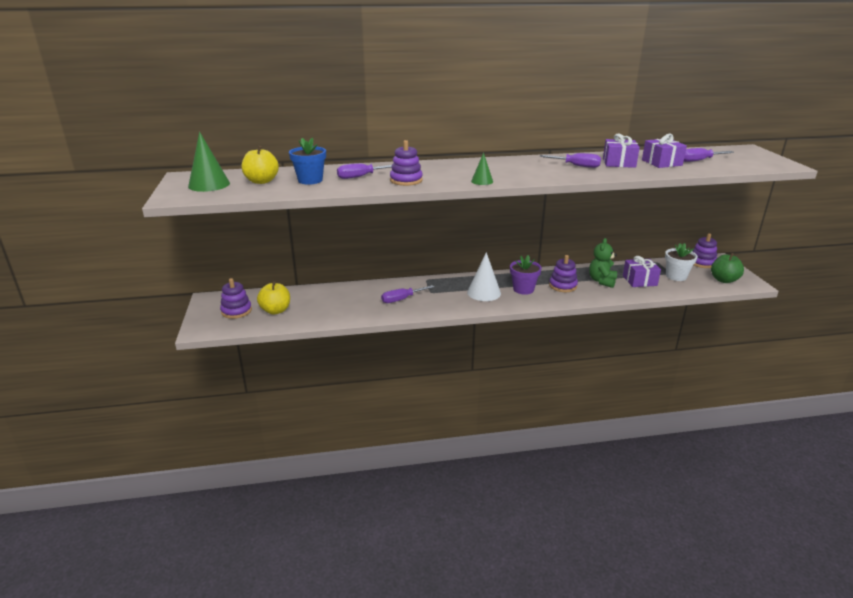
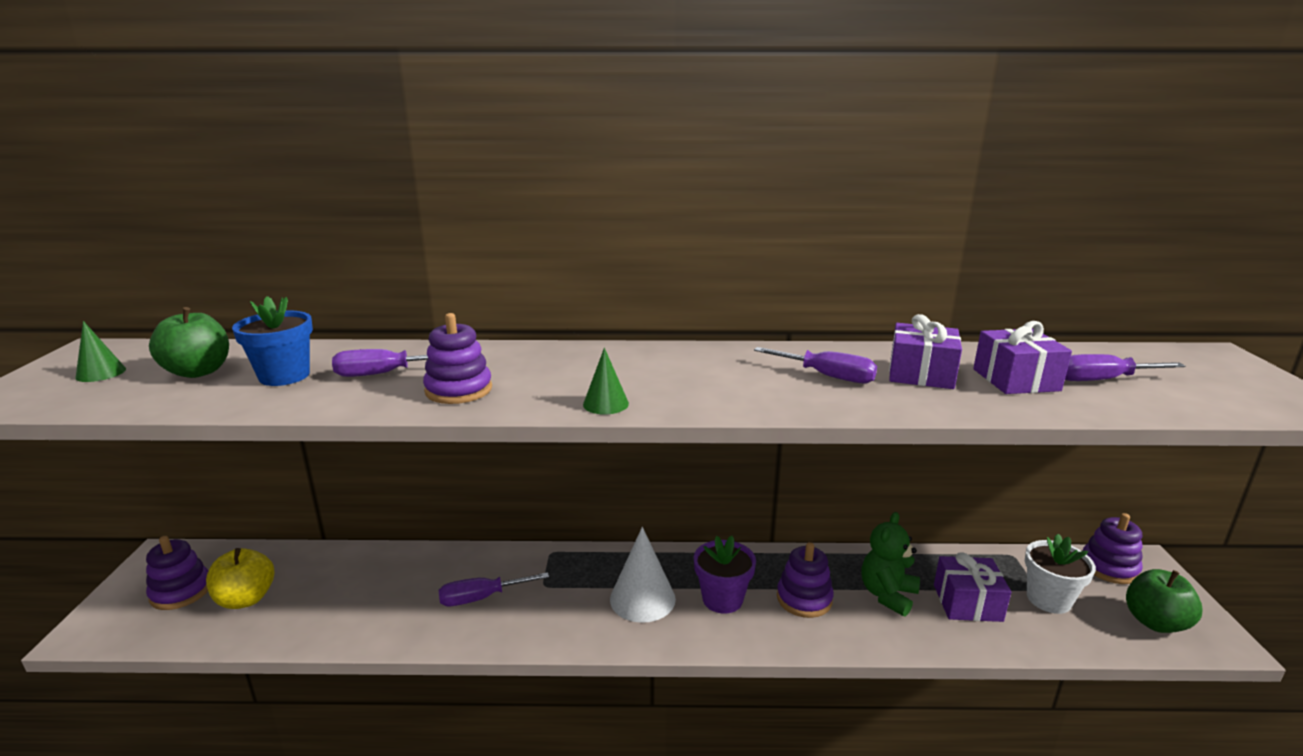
camera: 10 degrees right, 5 degrees down
(209, 184) = (101, 373): green cone -> green cone, size x0.56
(261, 181) = (198, 372): yellow apple -> green apple

